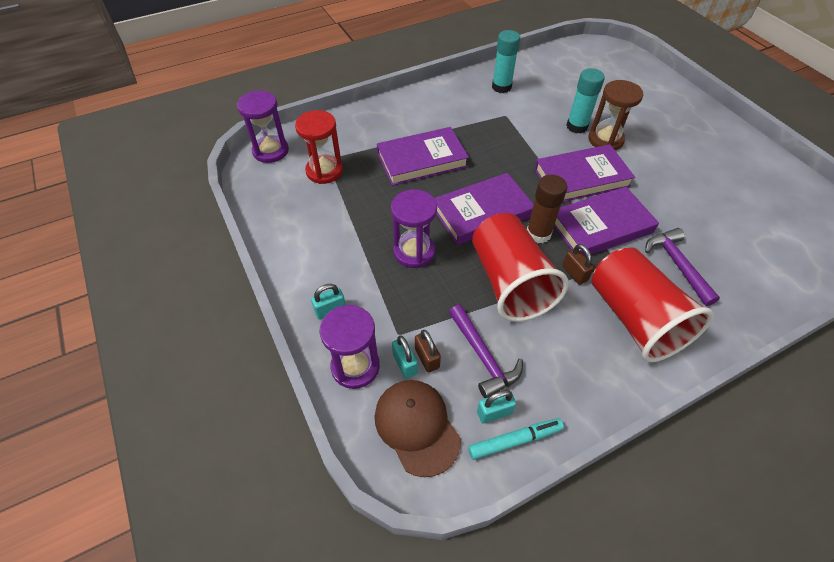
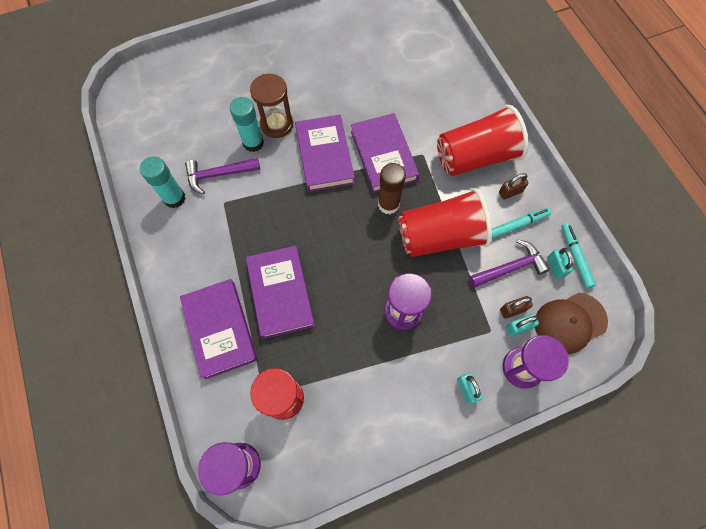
camera: 85 degrees left, 15 degrees up
(482, 212) = (359, 245): purple book -> purple book (220, 329)
(546, 367) = (517, 225): none -> turquoise marker
(574, 273) = (432, 186): brown padlock -> brown padlock (510, 192)
(677, 265) = (426, 114): purple hammer -> purple hammer (219, 174)

